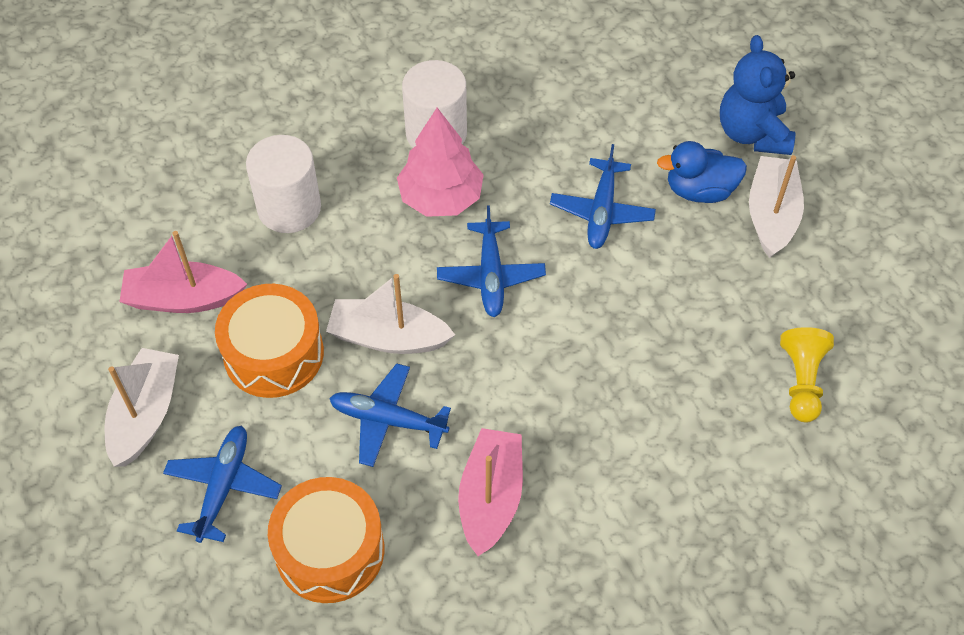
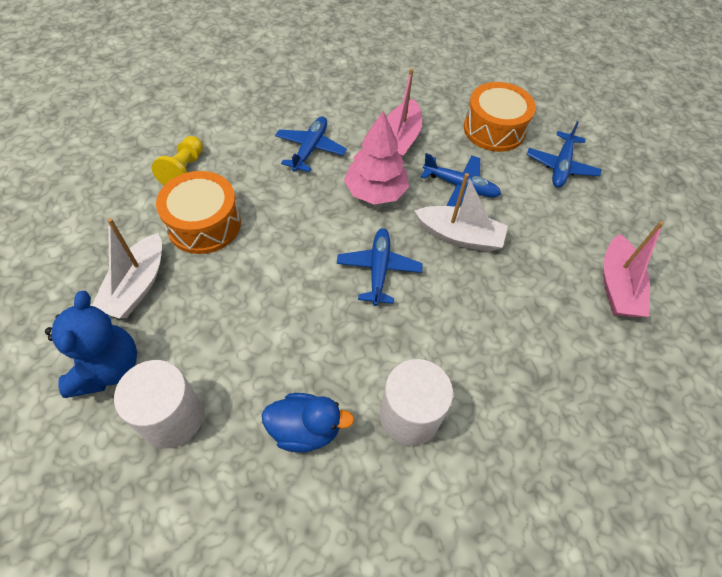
camera: 175 degrees left, 0 degrees up
(146, 414) = (621, 211): white boat -> none
(183, 298) = (617, 286): pink boat -> pink boat turned 90 degrees clockwise
(274, 353) = (541, 237): orange drum -> orange drum (204, 224)
(289, 208) = (545, 354): white cylinder -> white cylinder (172, 417)
(440, 197) = (411, 344): pink tree -> pink tree (375, 192)
(601, 211) = (276, 310): blue plane -> blue plane (310, 149)
(699, 190) = (185, 317): blue duck -> blue duck (305, 429)

